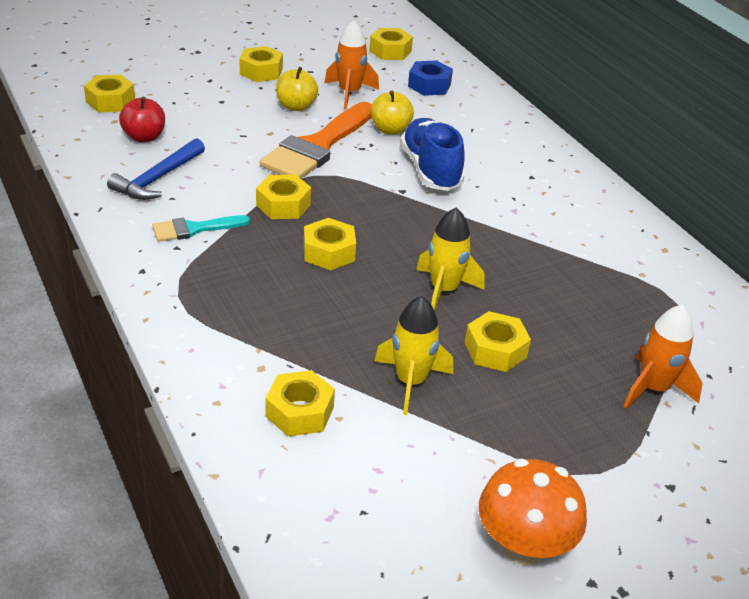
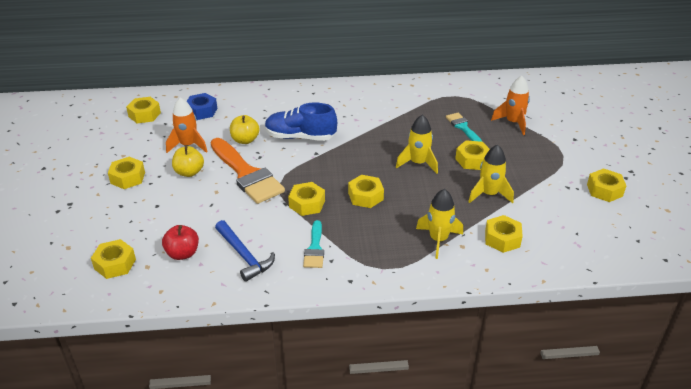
camera: 65 degrees left, 0 degrees up
(264, 340) = (438, 240): none -> yellow rocket
(523, 547) = (604, 190): orange mushroom -> yellow nut
(585, 326) = (463, 127): none -> turquoise brush

